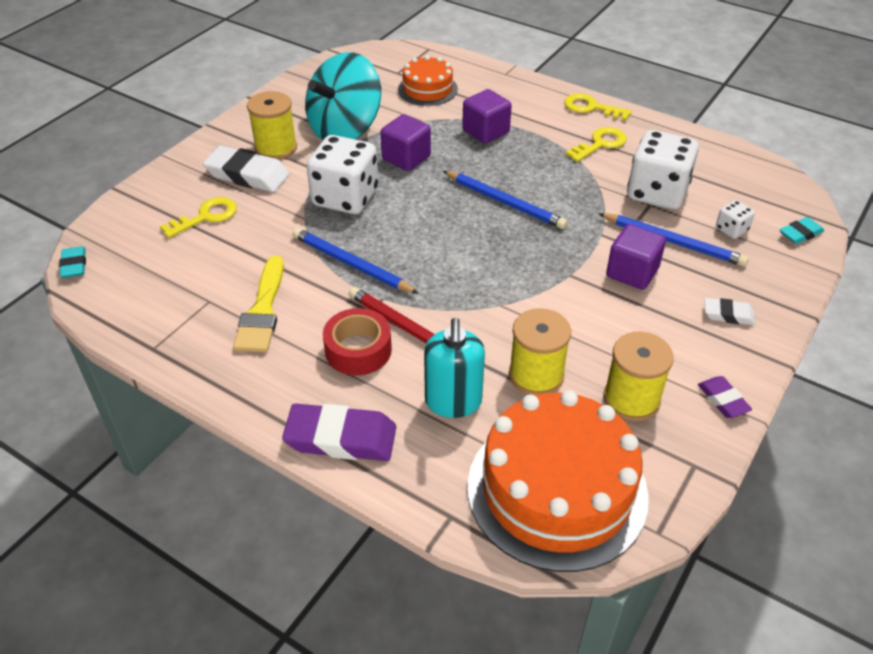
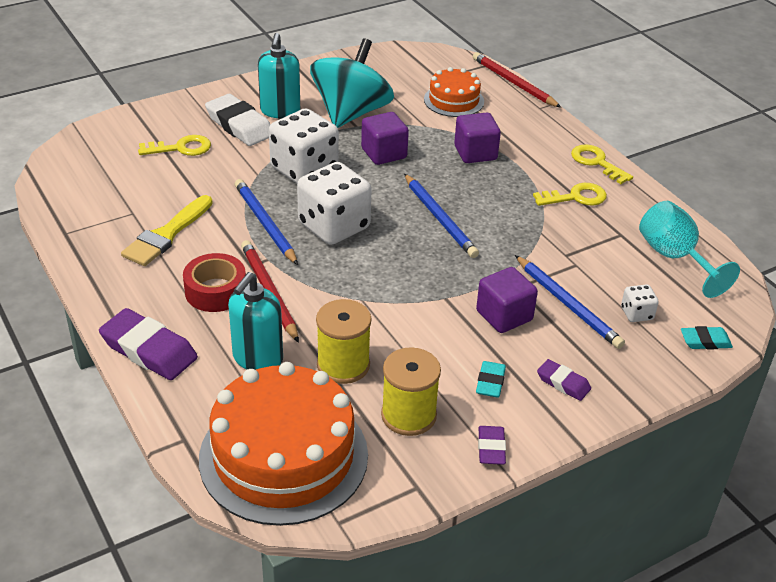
camera: 25 degrees right, 5 degrees down
(74, 265) = (56, 152): turquoise eraser -> turquoise eraser (490, 382)
(276, 148) = (280, 111): yellow spool -> turquoise soap dispenser
(345, 129) = (351, 113): turquoise spinning top -> turquoise spinning top turned 135 degrees clockwise
(466, 58) = (513, 83): none -> red pencil
(657, 193) = (592, 257): white dice -> white dice (334, 226)
(719, 170) = (674, 258): none -> turquoise goblet
(728, 315) = (563, 383): white eraser -> purple eraser

